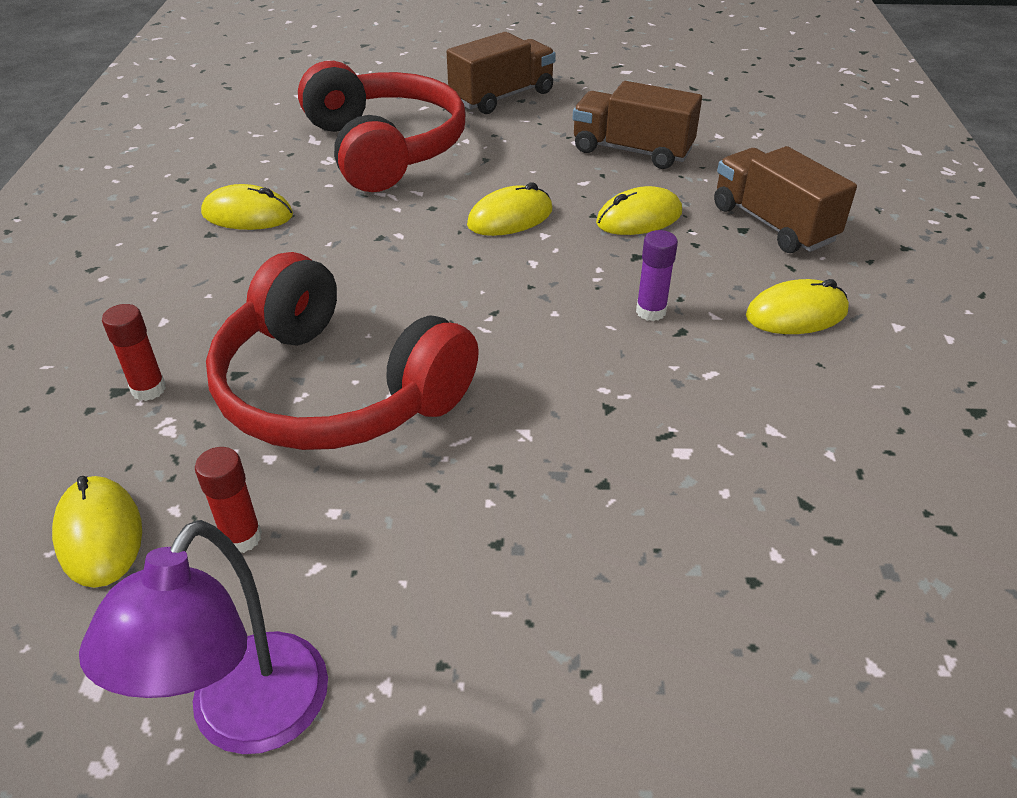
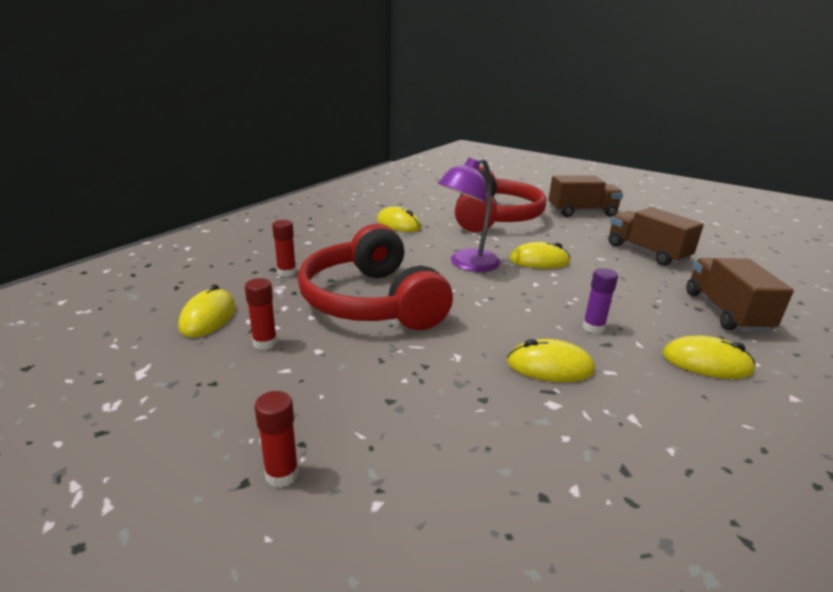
camera: 30 degrees right, 15 degrees down
(245, 719) = (185, 418): purple lamp -> purple lamp (467, 264)
(456, 720) = (282, 474): none -> red glue stick
(639, 218) = (624, 283): yellow mouse -> yellow mouse (550, 366)

